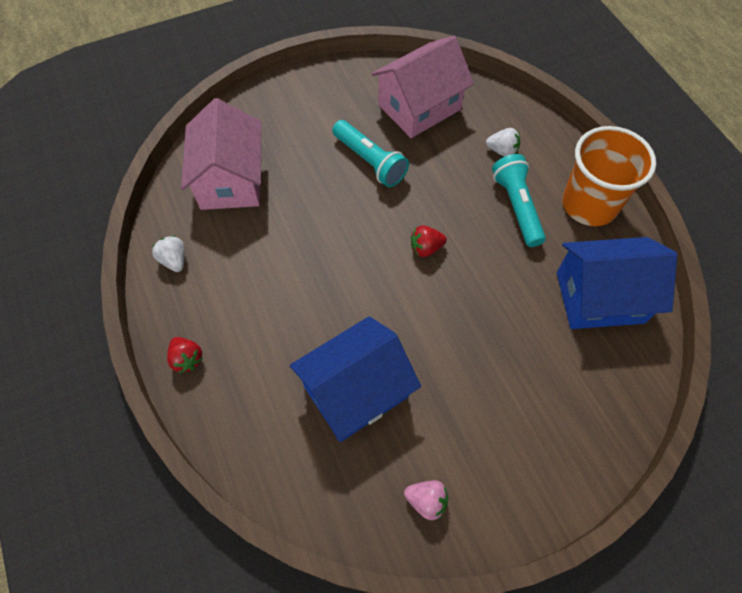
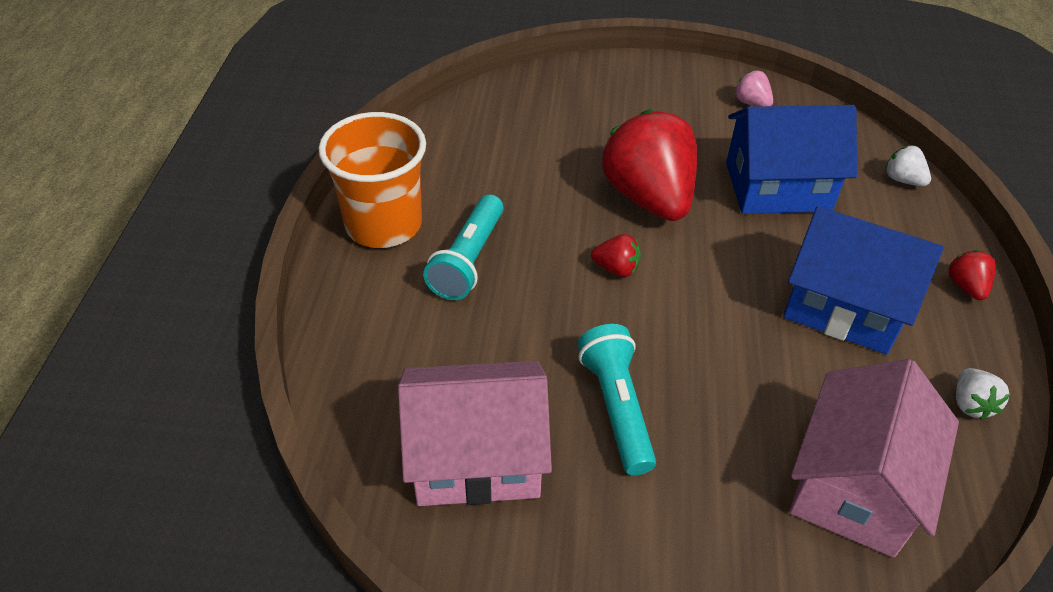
camera: 150 degrees left, 15 degrees down
(444, 323) = (648, 197): none -> red strawberry
(502, 151) = (419, 330): white strawberry -> white strawberry (903, 180)
(600, 297) = (469, 151): blue house -> blue house (844, 306)

